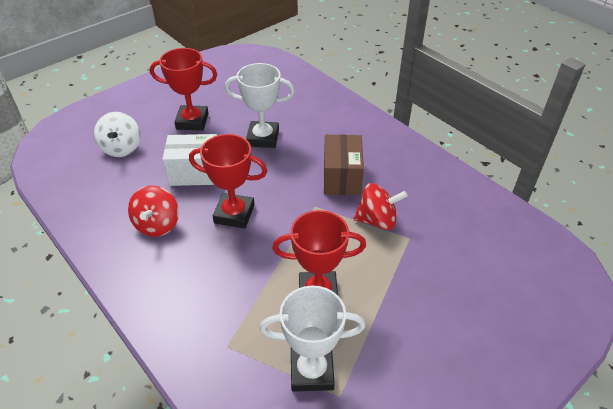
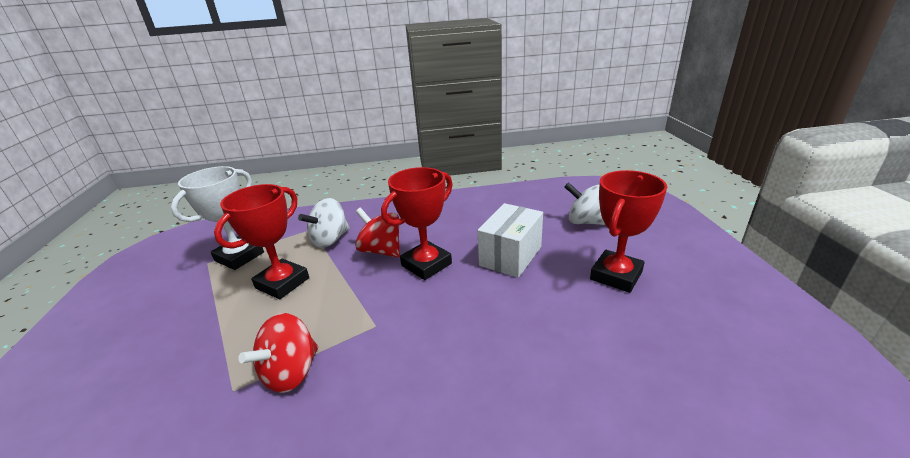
camera: 125 degrees right, 15 degrees down
(157, 224) = (457, 223): red spinning top -> red spinning top (381, 250)
(237, 309) = (330, 240): none -> white spinning top
(263, 138) = (540, 327): white trophy -> none
(342, 177) = (392, 376): brown box -> none

